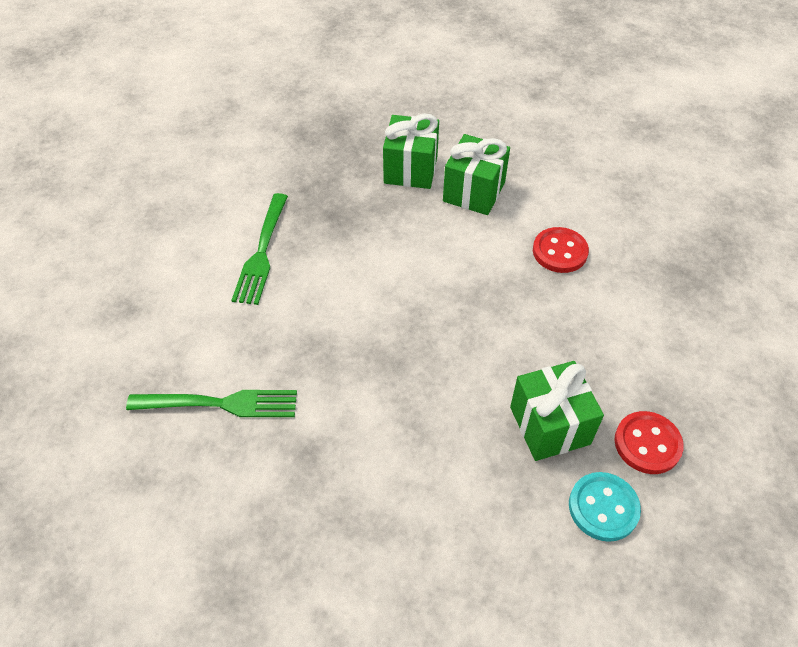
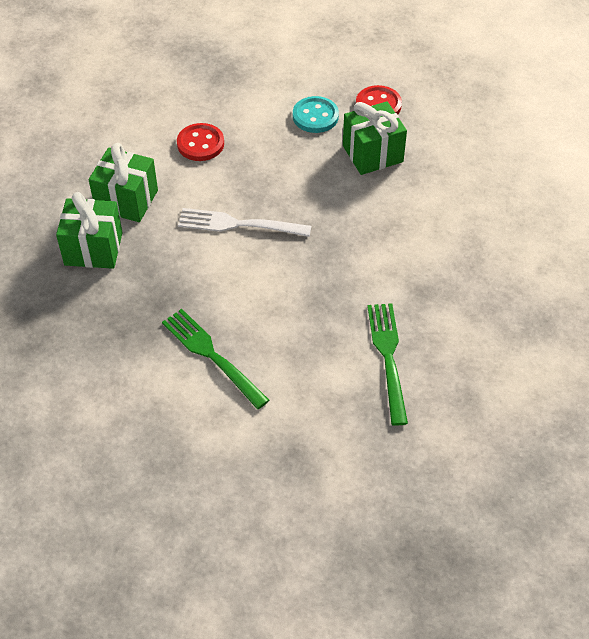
camera: 95 degrees left, 0 degrees up
(262, 252) = (212, 356): green fork -> green fork turned 135 degrees counterclockwise
(433, 280) = (239, 224): none -> white fork
(603, 507) = (431, 129): turquoise button -> turquoise button (315, 116)

